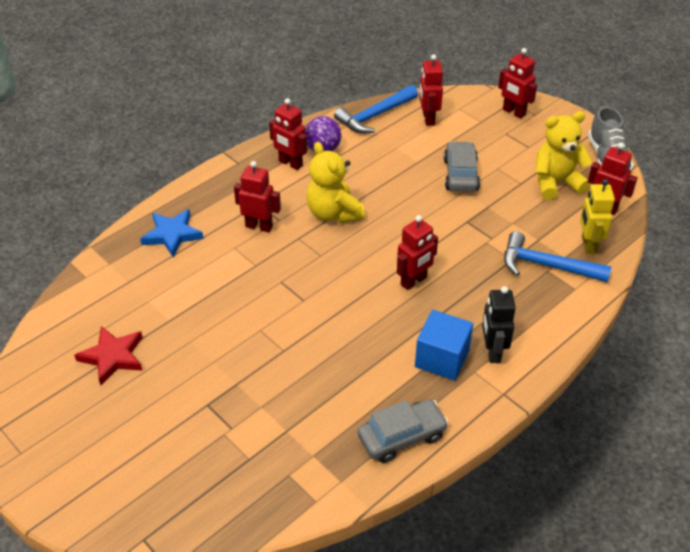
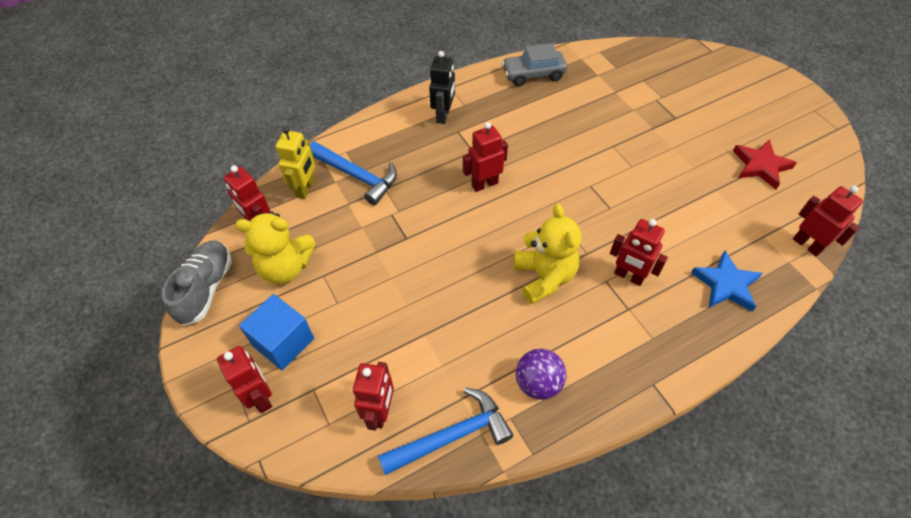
camera: 165 degrees left, 10 degrees up
(290, 163) = (584, 366): red robot -> red robot (807, 245)
(442, 358) = (485, 117): blue cube -> blue cube (283, 342)
(460, 175) = (383, 301): grey car -> none

